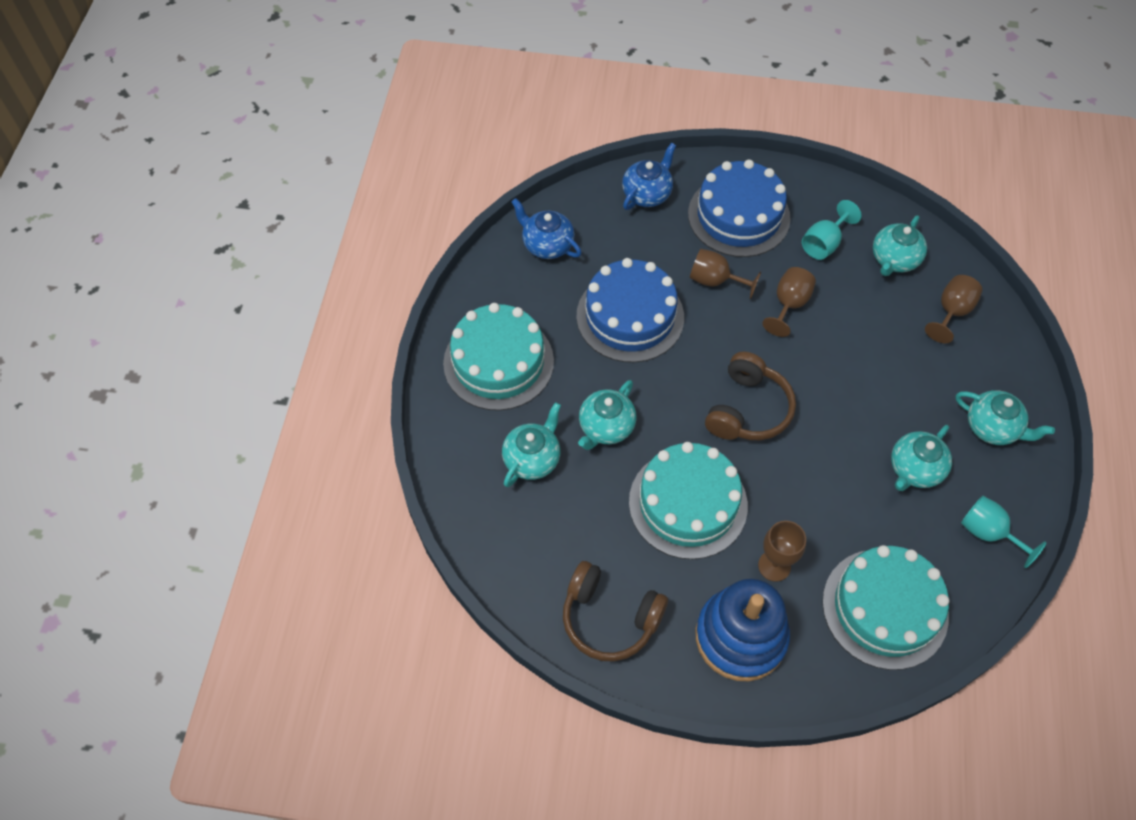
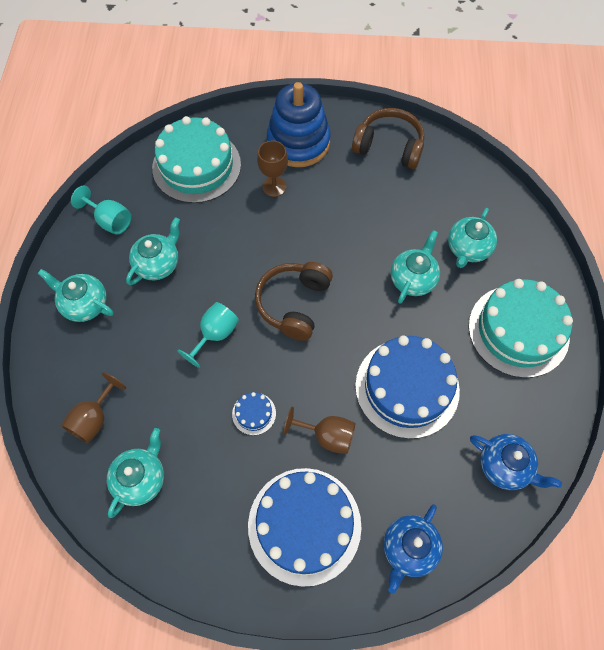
camera: 175 degrees right, 5 degrees up
(688, 503) = (340, 224): turquoise cake -> none
(789, 305) = (254, 413): brown goblet -> blue cake
(824, 243) = (213, 494): turquoise goblet -> turquoise goblet (215, 335)

